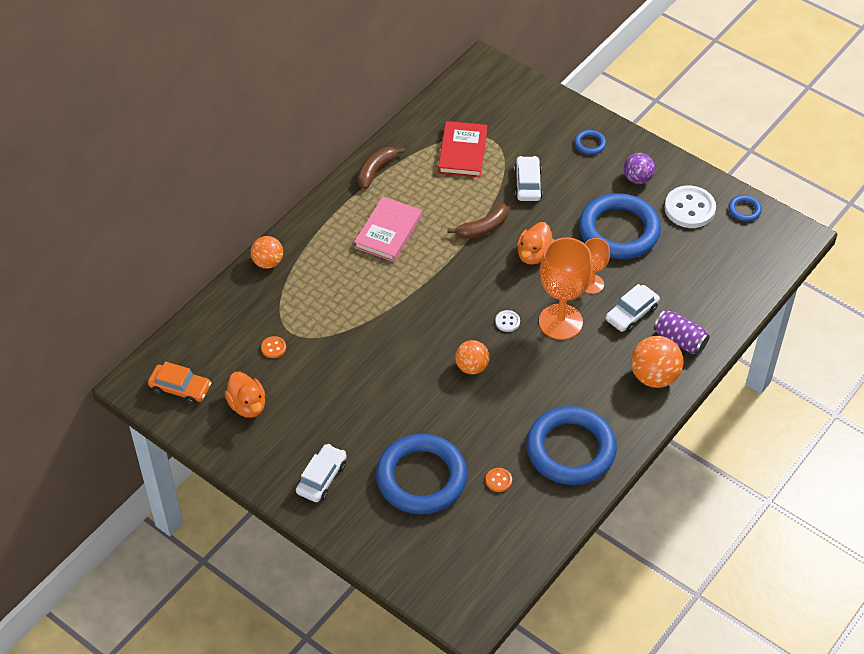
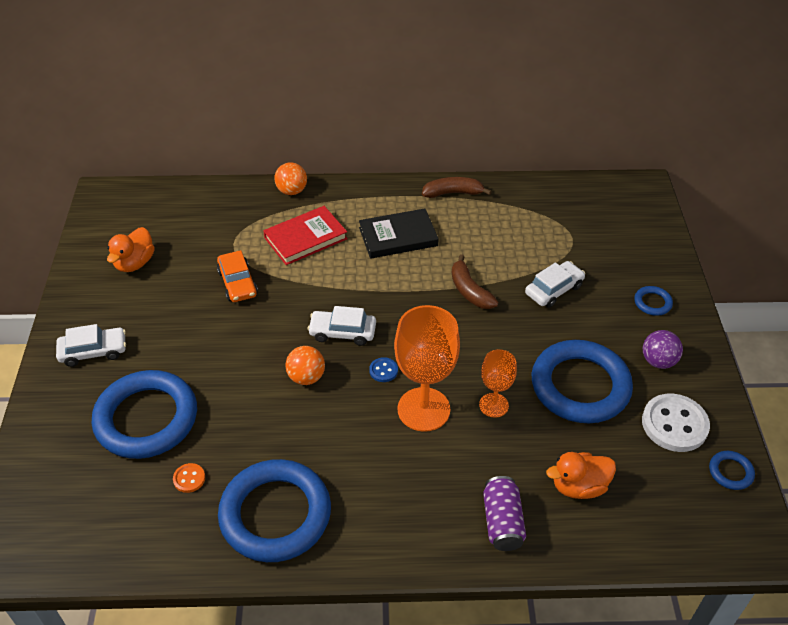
camera: 50 degrees right, 5 degrees down
(180, 388) = (120, 218): orange car -> orange car (237, 283)
(273, 348) = (208, 243): orange button -> none
(388, 232) = (398, 237): pink book -> black book
(462, 152) = (536, 229): red book -> red book (305, 238)
(482, 228) = (469, 290): brown banana -> brown banana turned 45 degrees clockwise
(507, 322) = (383, 370): white button -> blue button
(534, 254) = (480, 342): orange duck -> orange duck (578, 486)
(631, 313) = (492, 459): white car -> white car (342, 332)
(654, 376) = (433, 529): orange ball -> none

